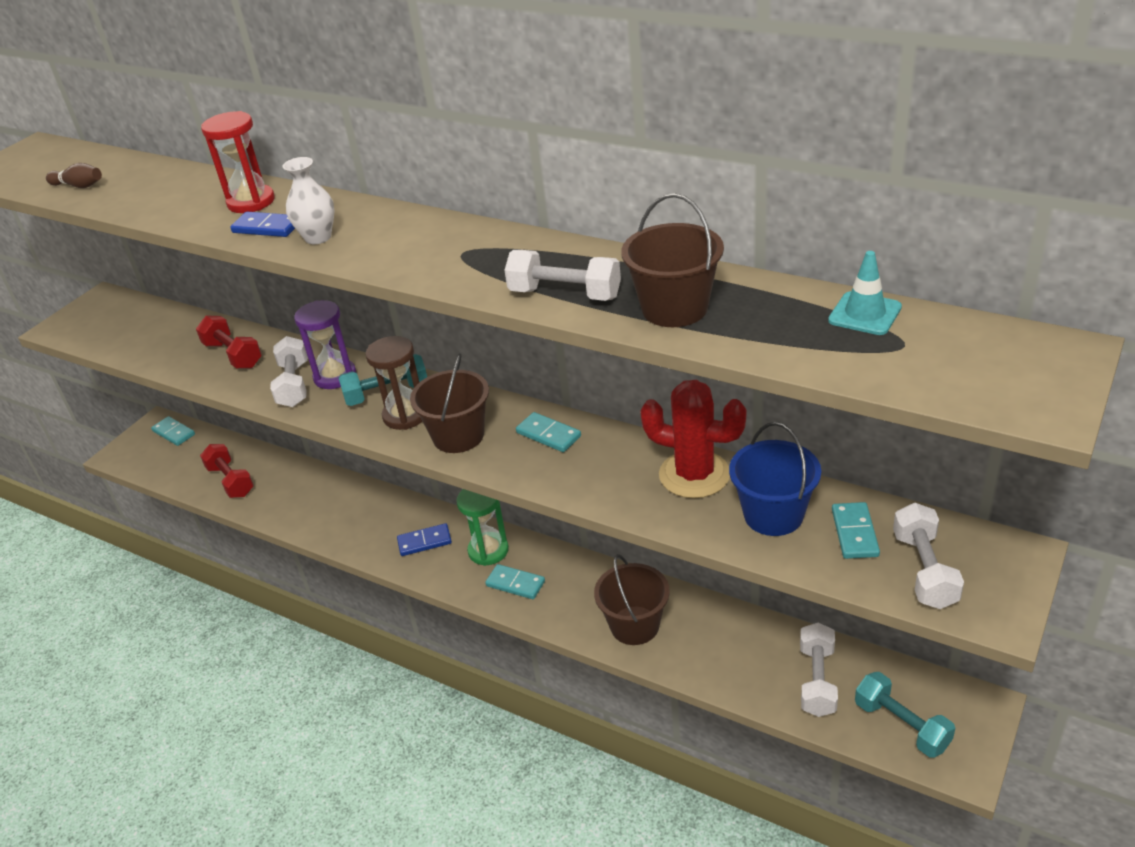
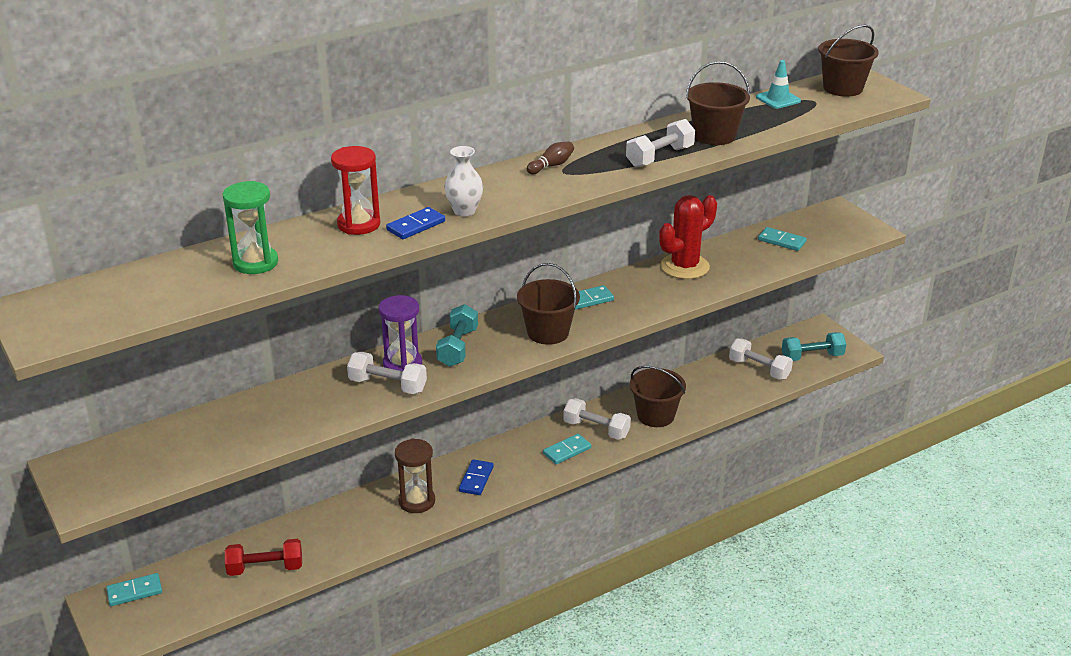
camera: 65 degrees left, 5 degrees down
(79, 186) = (181, 292): brown bowling pin -> brown bowling pin (551, 166)
(233, 355) = (297, 406): red dumbbell -> none
(405, 415) = (496, 347): brown hourglass -> brown hourglass (417, 501)
(488, 550) = (520, 452): green hourglass -> green hourglass (255, 263)
(773, 515) = (744, 257): blue bucket -> none
(924, 570) = (826, 235): white dumbbell -> white dumbbell (596, 429)
(992, 354) = (843, 88): none -> brown bucket

